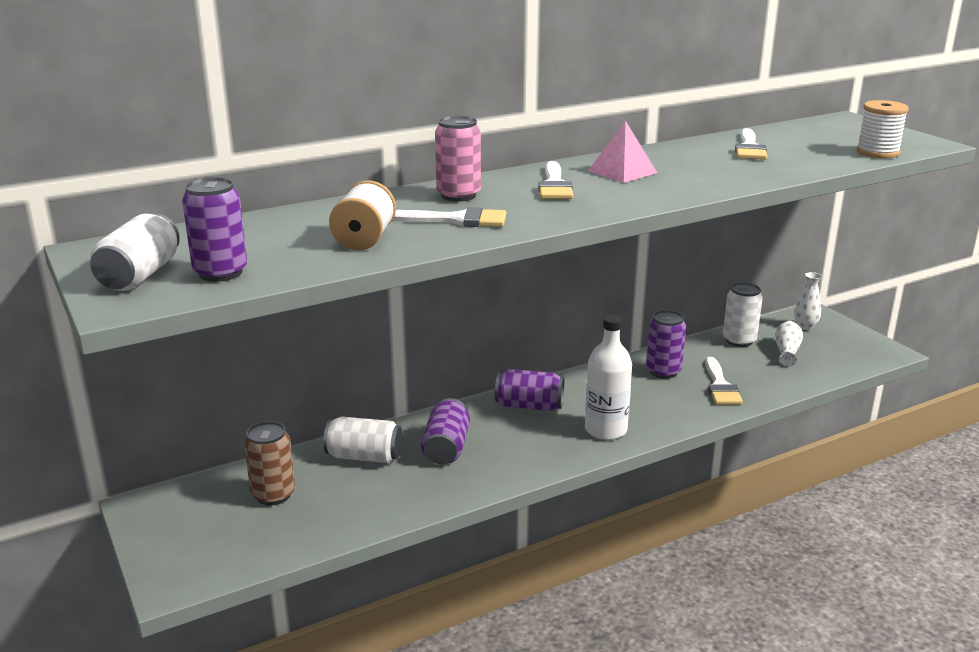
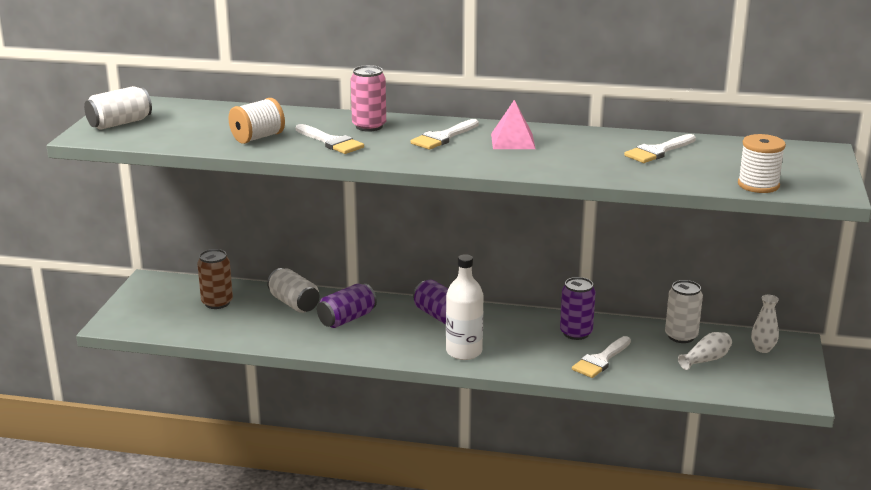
camera: 40 degrees right, 0 degrees up
(220, 273) = (154, 134): purple can -> none

